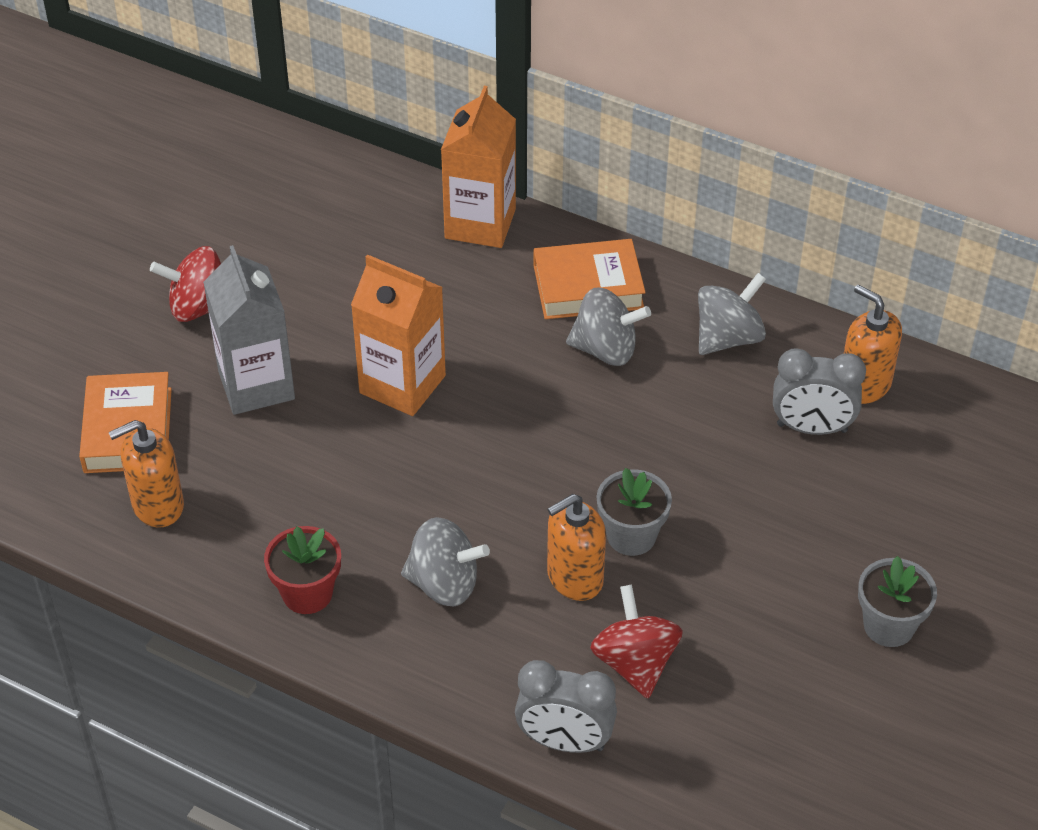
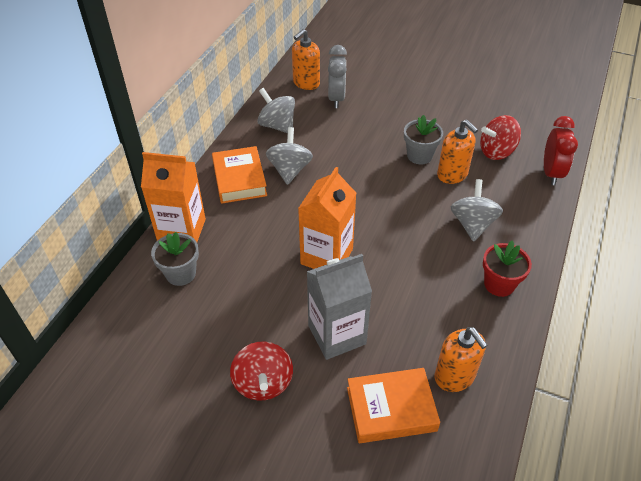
camera: 95 degrees left, 0 degrees up
(564, 741) = (551, 173): grey clock -> red clock
(889, 626) = (448, 78): grey flower pot -> grey flower pot (181, 274)

